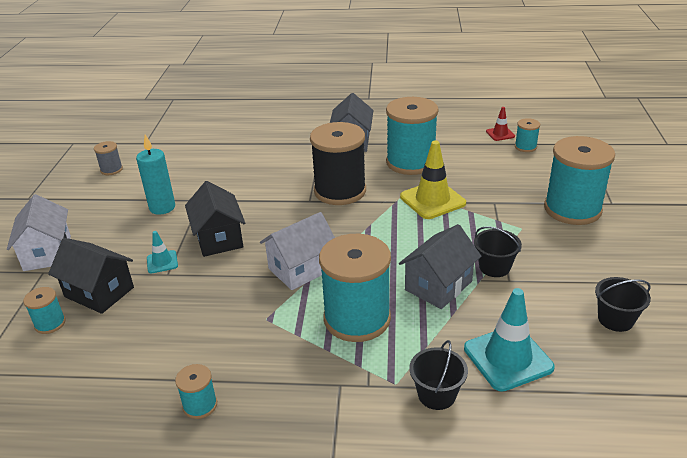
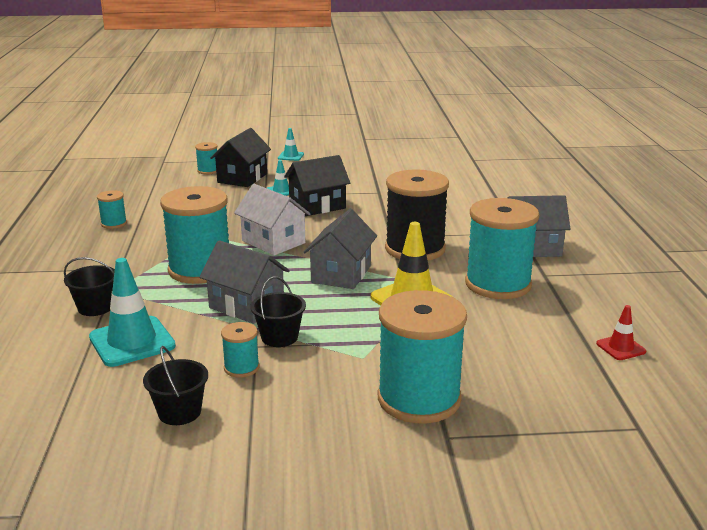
camera: 80 degrees right, 10 degrees down
(47, 253) = (290, 156): white house -> turquoise traffic cone
(111, 169) = (418, 155): grey spool -> none
(162, 207) = (361, 180): turquoise candle -> none
(382, 231) = (341, 274): none -> grey house
(525, 147) = (590, 368): turquoise spool -> turquoise spool (241, 368)

